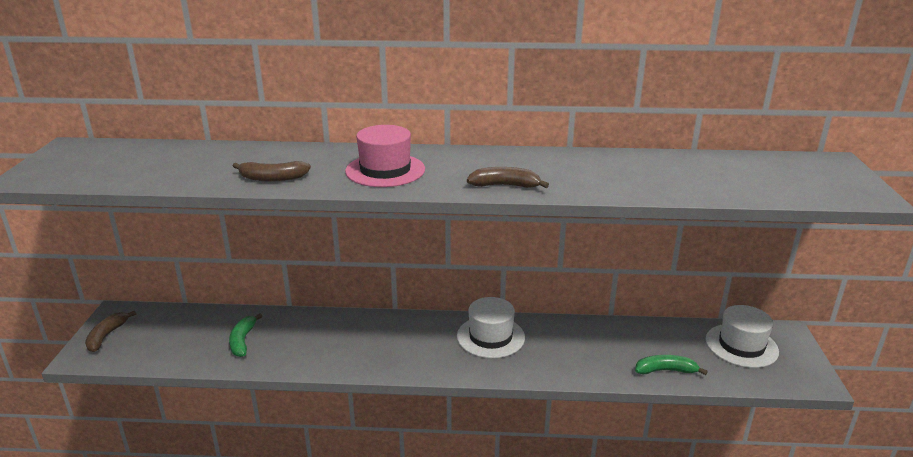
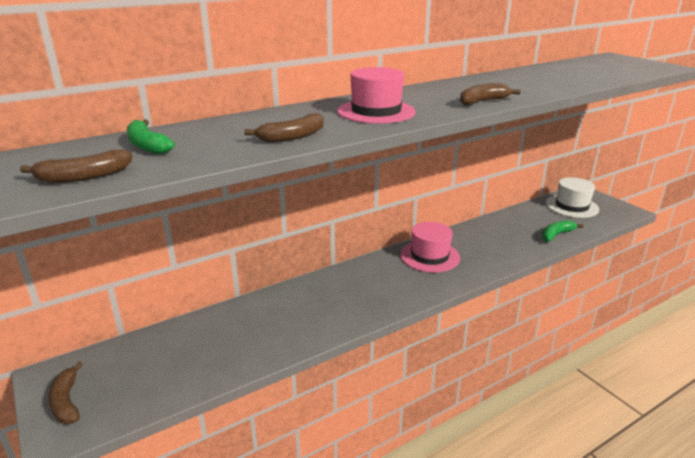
camera: 35 degrees left, 0 degrees up
(100, 174) = (84, 177): none -> brown banana
(243, 341) = (233, 340): green banana -> green banana (147, 145)
(490, 337) = (429, 256): white hat -> pink hat

